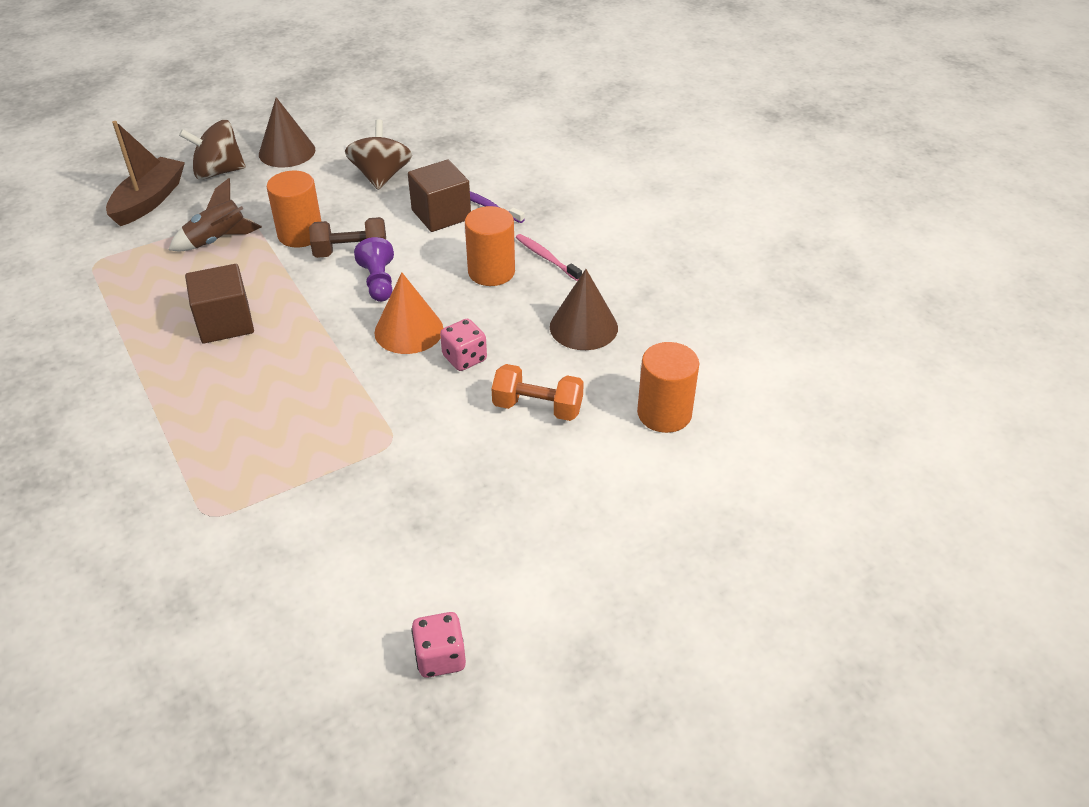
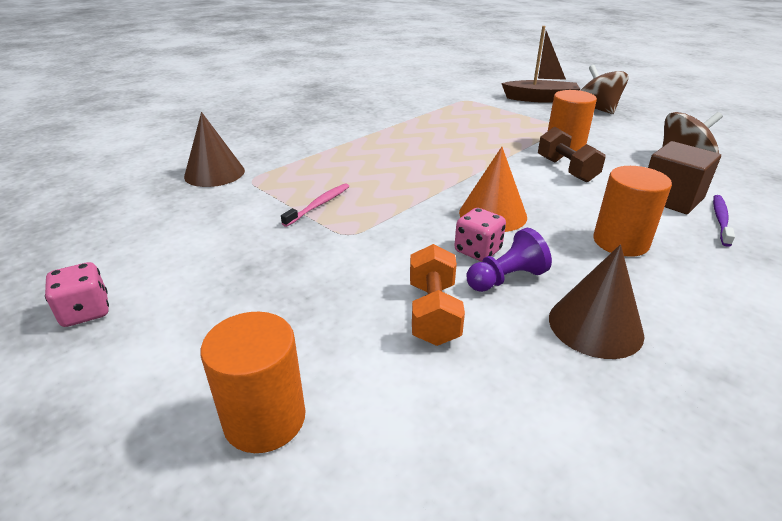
camera: 75 degrees right, 10 degrees down
(218, 240) = (524, 124): brown rocket -> none
(225, 323) = (442, 144): brown cube -> none
(287, 152) = (654, 123): brown cone -> brown cone (214, 173)
(378, 282) = (542, 188): purple pawn -> purple pawn (506, 279)
(546, 258) = (687, 274): pink toothbrush -> pink toothbrush (318, 205)
(664, 413) = (484, 439): orange cylinder -> orange cylinder (265, 419)

